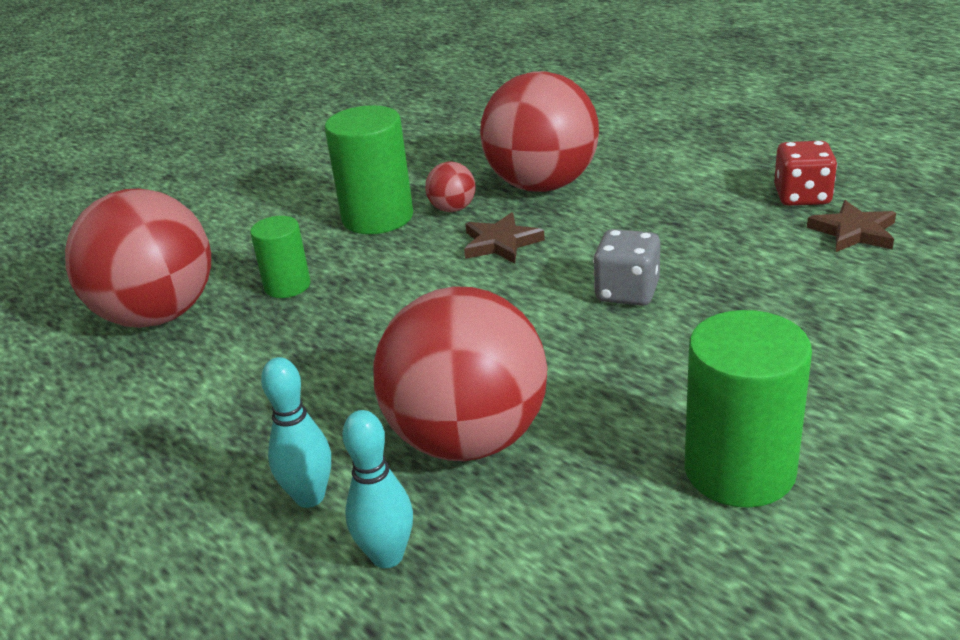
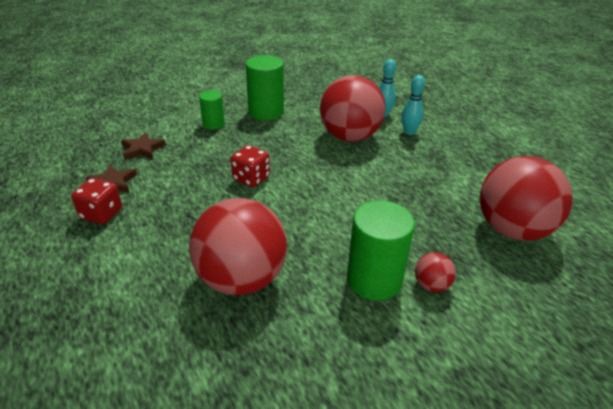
camera: 170 degrees left, 5 degrees up
(287, 286) = (434, 230): green cylinder -> green cylinder (213, 124)
(452, 209) = (317, 272): red ball -> red ball (431, 285)
(501, 243) = (297, 229): brown star -> brown star (142, 149)
(627, 292) = (251, 178): grey dice -> red dice

